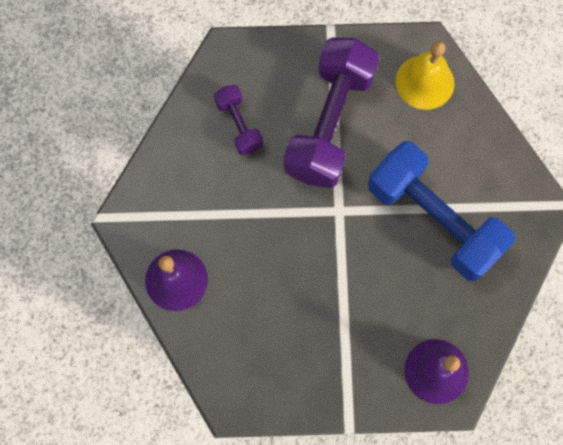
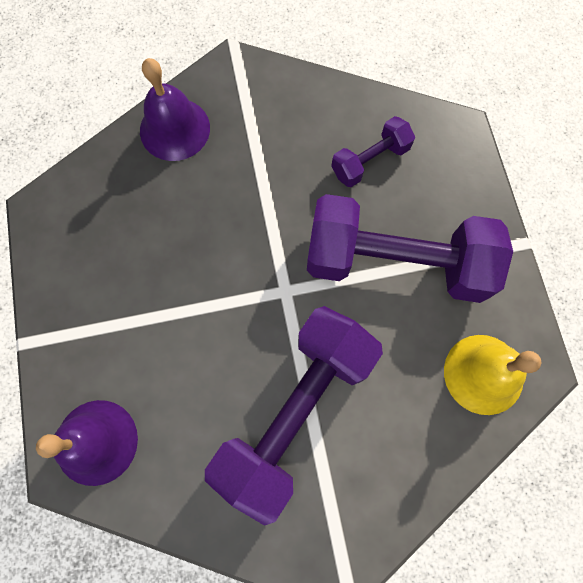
camera: 80 degrees right, 0 degrees up
(434, 219) = (295, 412): blue dumbbell -> purple dumbbell

